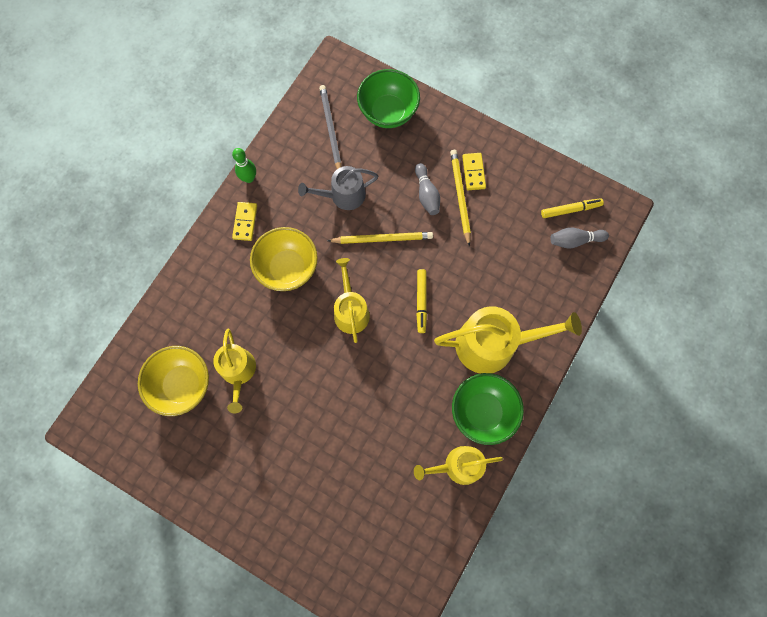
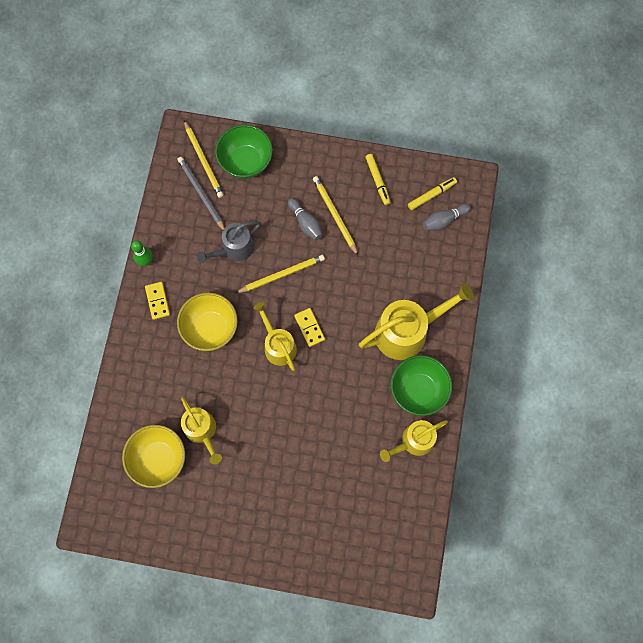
camera: 20 degrees left, 0 degrees up
(346, 97) = (203, 161): none -> yellow pencil
(421, 302) = (334, 317): yellow marker -> yellow marker (377, 181)
(473, 172) = (338, 190): yellow domino -> yellow domino (309, 328)

